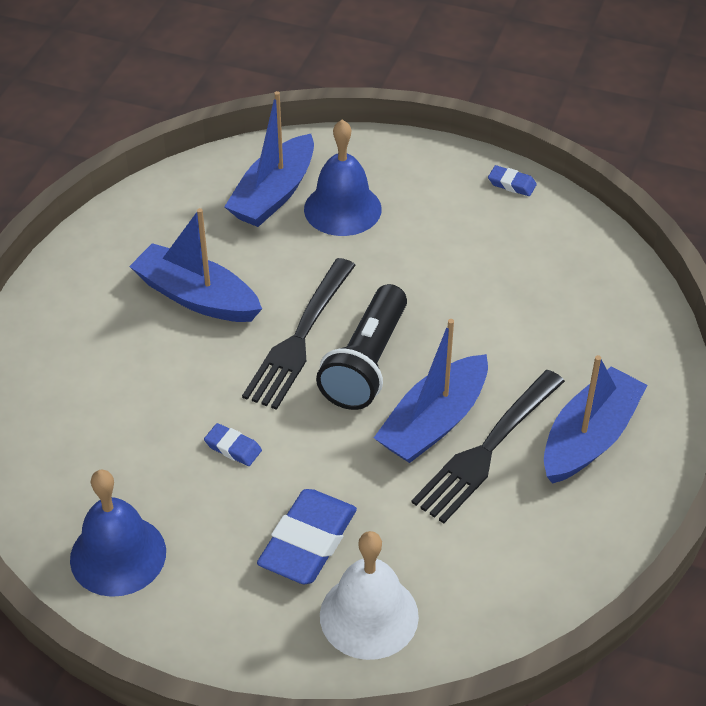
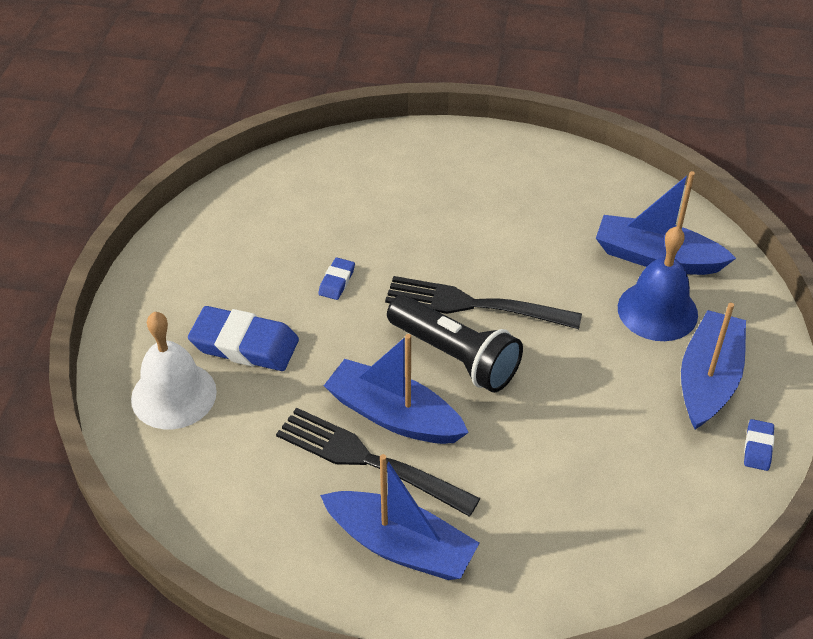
camera: 80 degrees right, 0 degrees up
(118, 555) = (219, 234): blue bell -> none
(197, 297) = (503, 229): blue boat -> blue boat (708, 379)
(366, 363) = (455, 356): black flashlight -> black flashlight turned 150 degrees counterclockwise

